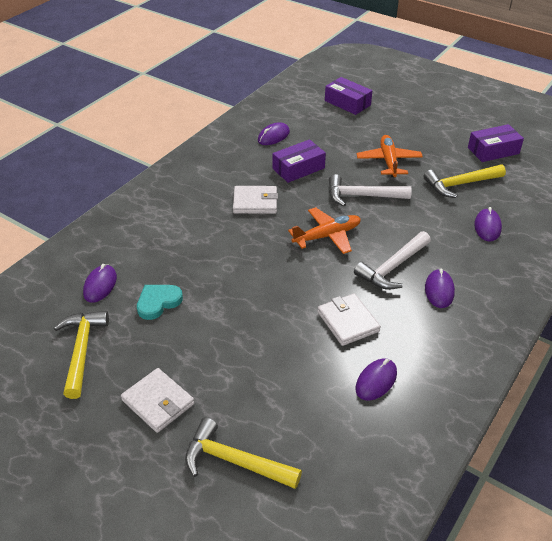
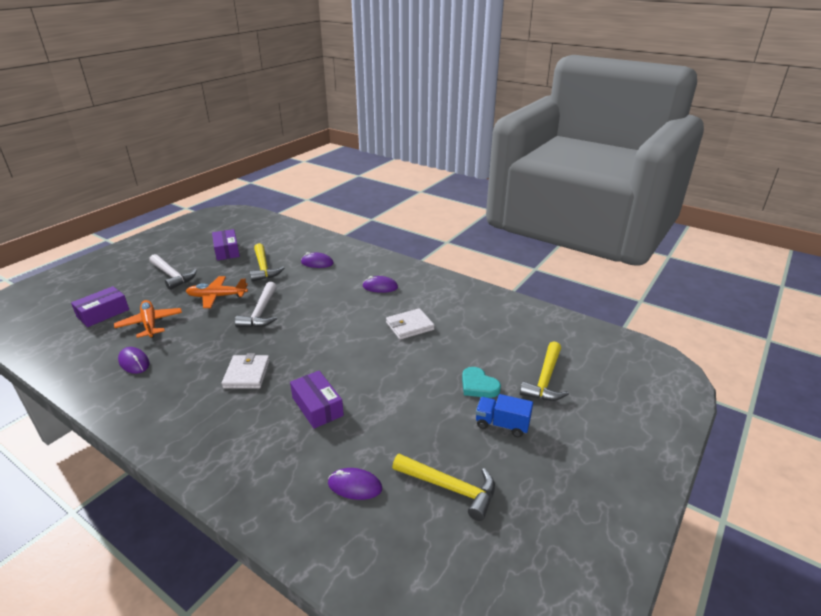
camera: 90 degrees left, 10 degrees down
(81, 351) = (449, 488): yellow hammer -> yellow hammer turned 150 degrees counterclockwise
(158, 302) = (384, 435): turquoise heart -> turquoise heart (478, 385)
(158, 402) = (502, 424): white wallet -> blue truck
(298, 168) = (202, 346): purple box -> purple box (317, 406)
(327, 236) = (309, 332): orange plane -> orange plane (150, 324)
(376, 381) = (464, 317): purple mouse -> none
(393, 267) = (353, 303): white hammer -> white hammer (172, 275)

